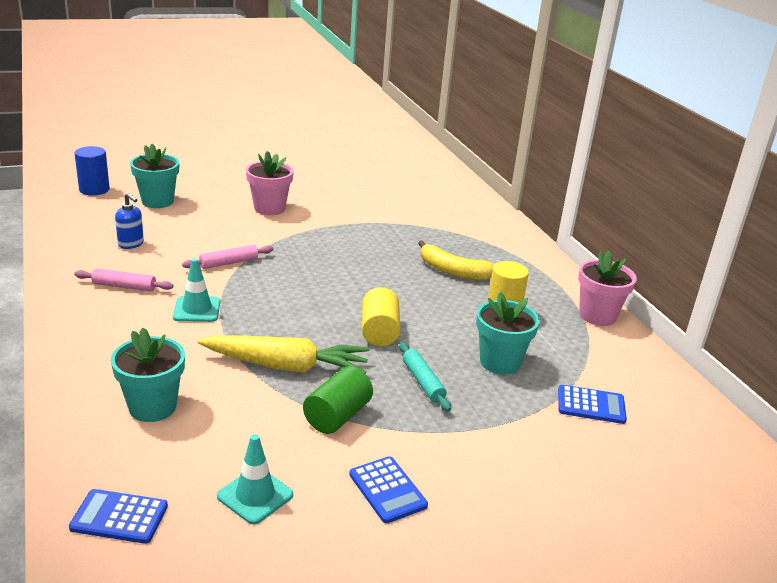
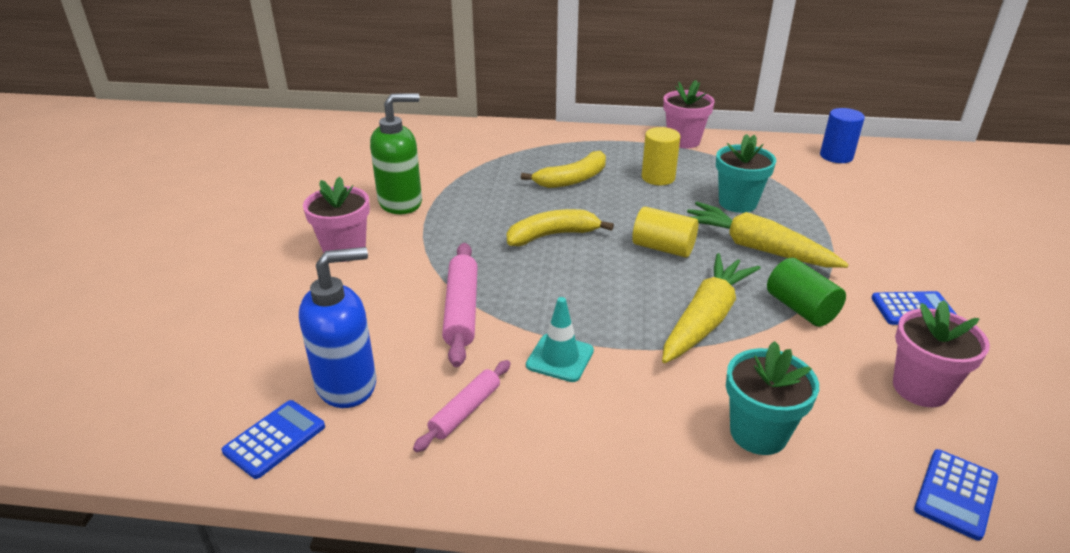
camera: 60 degrees left, 5 degrees up
(94, 189) = (125, 394): blue cylinder -> blue cylinder (836, 156)
(131, 244) = (347, 384): blue soap dispenser -> blue soap dispenser, size x1.84
(157, 201) = (234, 336): turquoise flower pot -> none
(229, 263) = (461, 310): pink rolling pin -> pink rolling pin, size x1.54
(255, 495) = (920, 388): turquoise traffic cone -> pink flower pot
(346, 212) = (401, 203): none -> green soap dispenser
(354, 278) = (552, 235): none -> yellow banana
(423, 382) = (756, 248): turquoise rolling pin -> yellow carrot
(591, 405) = (809, 184): blue calculator -> blue calculator (274, 439)

